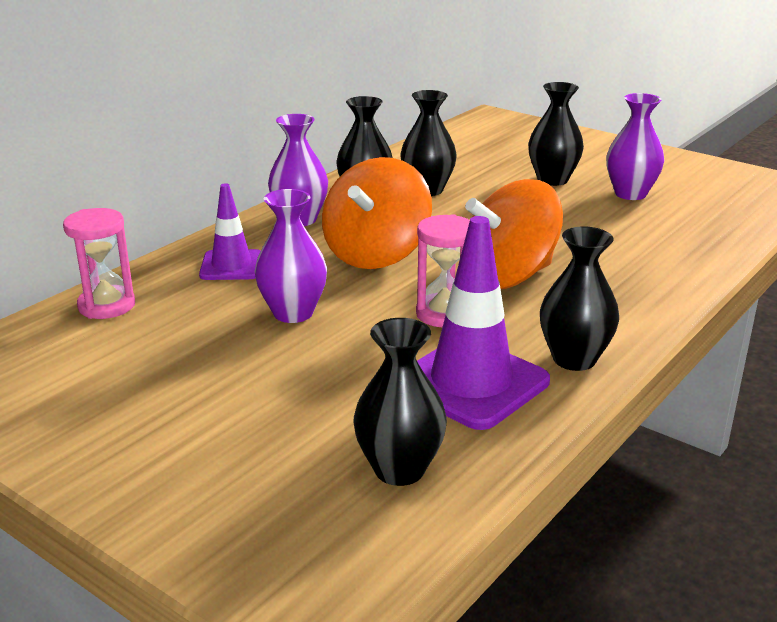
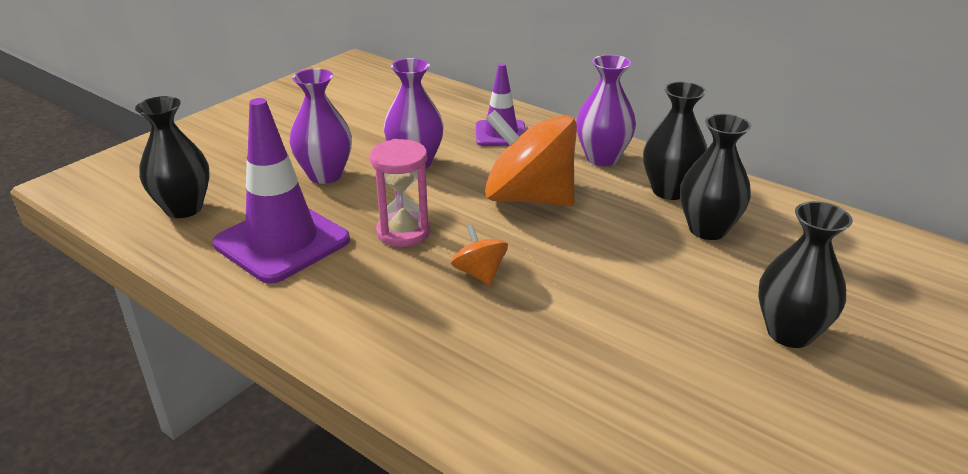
camera: 90 degrees right, 5 degrees up
(106, 306) = (435, 96): pink hourglass -> none
(507, 277) = (479, 273): orange spinning top -> orange spinning top, size x0.45
(574, 359) = (303, 302): black vase -> none
(630, 194) = (766, 409): purple vase -> purple vase (325, 175)

